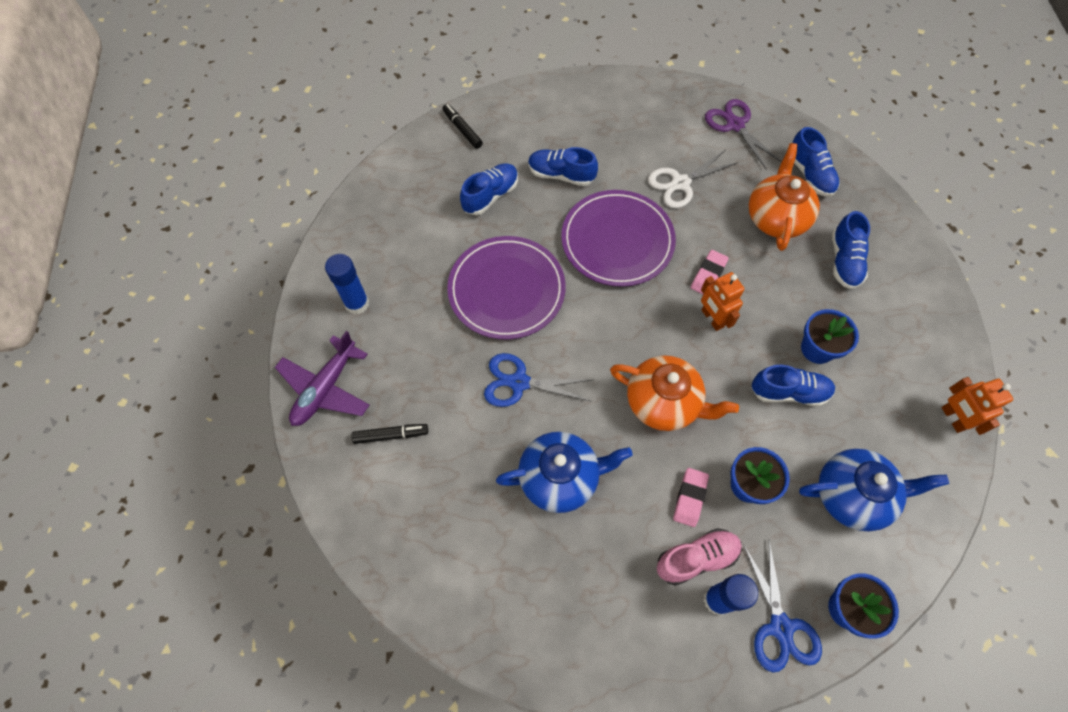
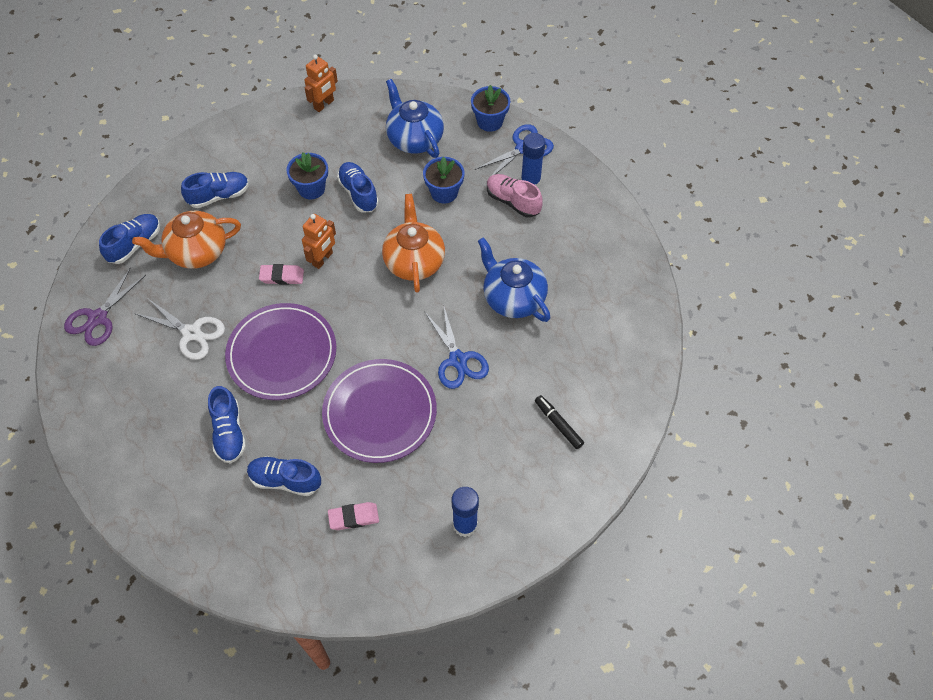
camera: 120 degrees left, 5 degrees down
(326, 388) = (554, 498): purple plane -> none
(462, 130) = (213, 554): black marker -> none
(690, 498) = (475, 220): pink eraser -> pink eraser (353, 517)

